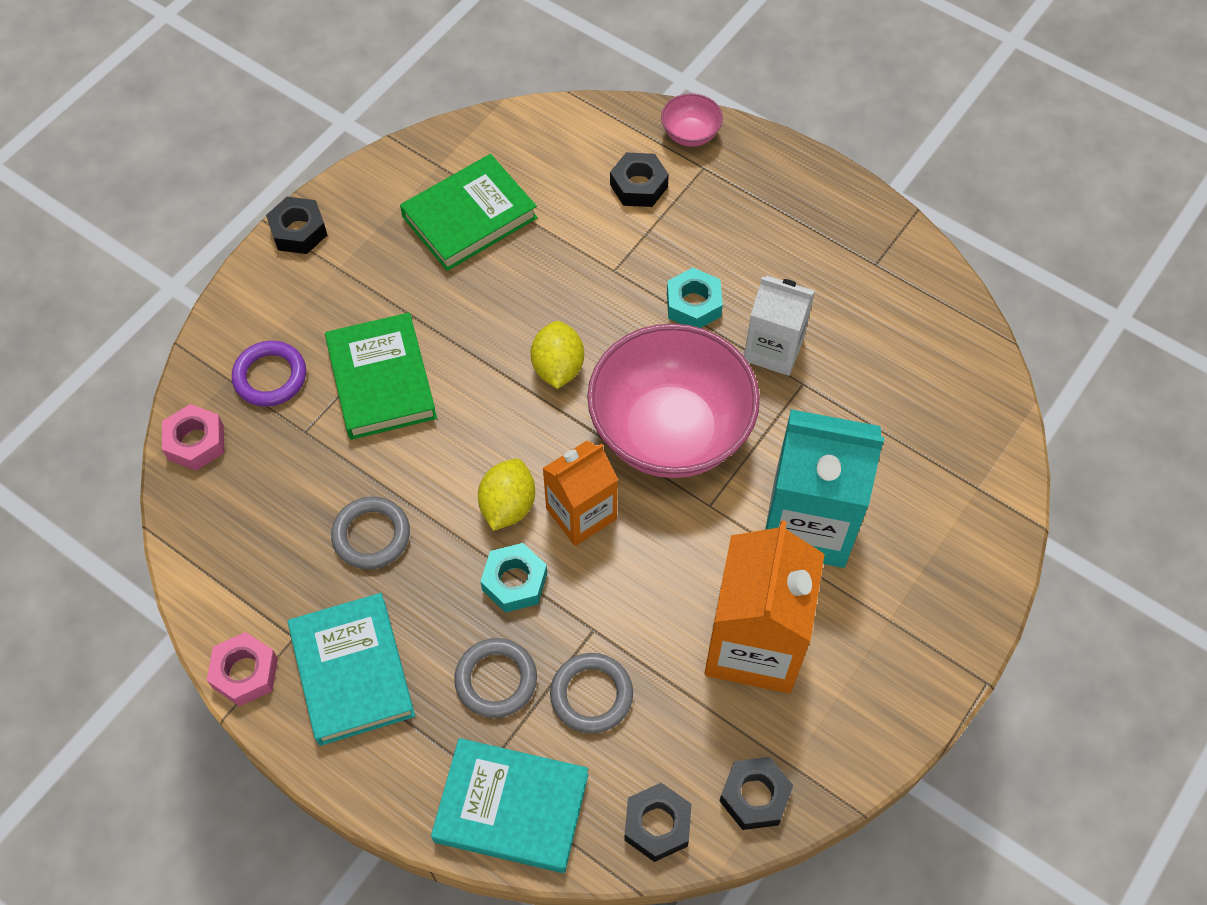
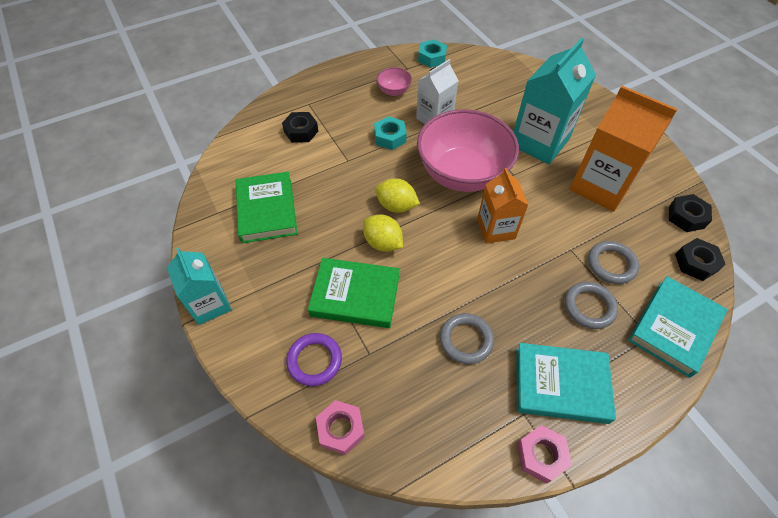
camera: 65 degrees left, 5 degrees down
(298, 231) = (210, 304): black nut -> turquoise carton
(508, 506) = (476, 261): yellow lemon -> yellow lemon (383, 243)
(514, 582) = (527, 275): turquoise nut -> turquoise nut (432, 58)
(690, 134) = (284, 101): pink bowl -> pink bowl (394, 91)

